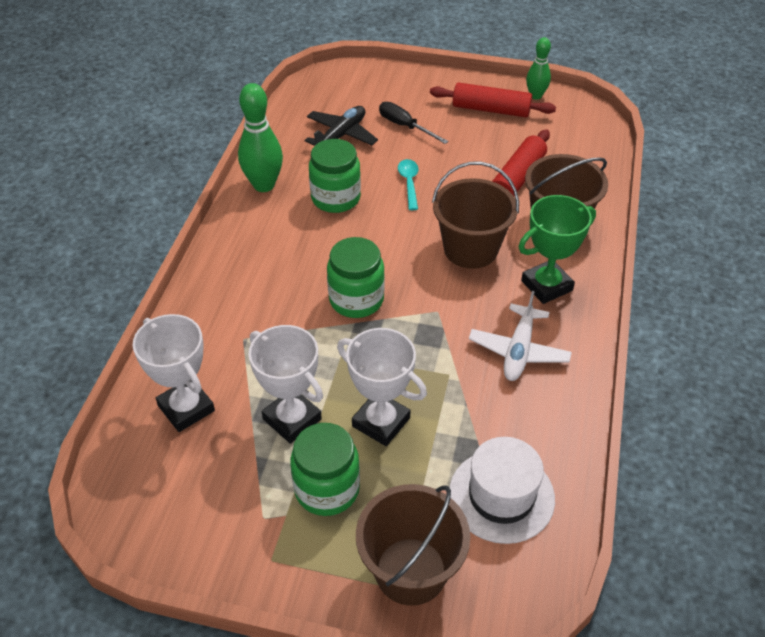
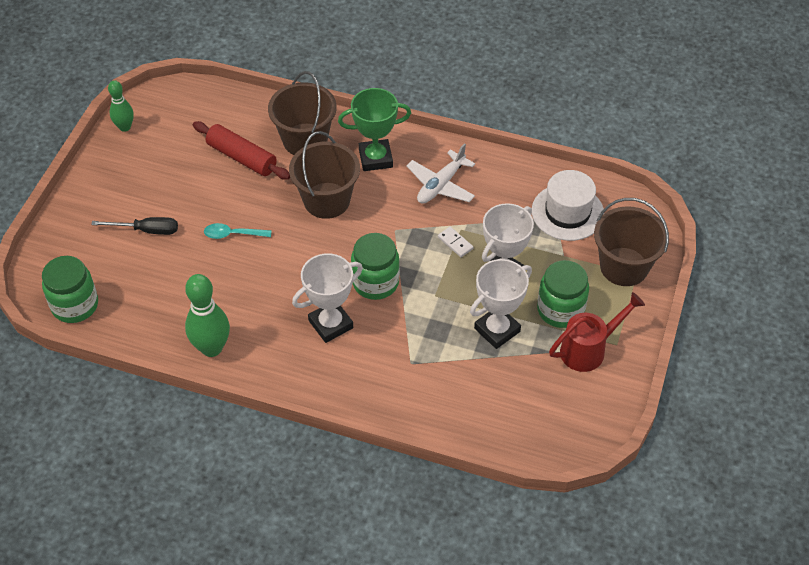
camera: 85 degrees left, 5 degrees up
(186, 408) = (482, 401): white trophy -> white trophy (330, 324)
(262, 523) = (588, 349): none -> red watering can
(335, 198) = (243, 291): green jar -> green jar (75, 305)
(341, 135) = (148, 282): black plane -> none
(405, 126) = (146, 230): black screwdriver -> black screwdriver turned 135 degrees counterclockwise
(426, 370) = (455, 243): none -> white domino
(491, 110) = (137, 163): red rolling pin -> none
(519, 350) = (441, 185): white plane -> white plane turned 105 degrees clockwise
(546, 285) = (375, 158): green trophy -> green trophy turned 75 degrees counterclockwise

